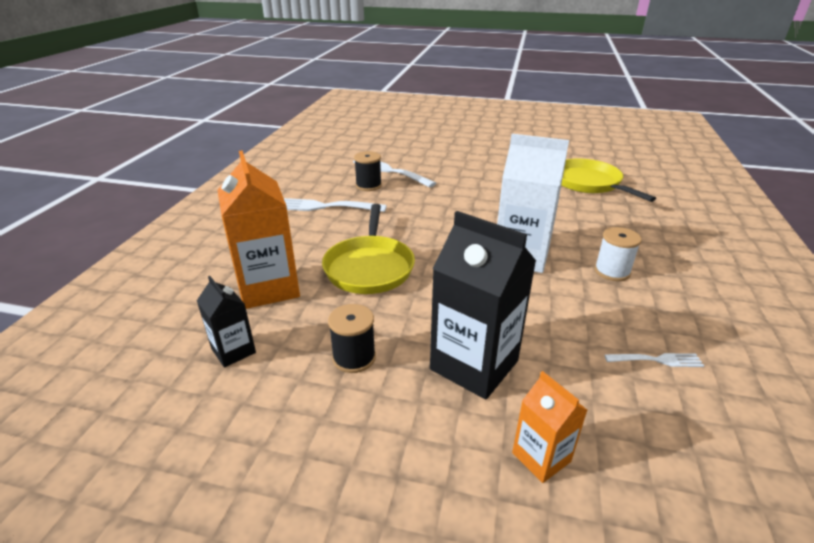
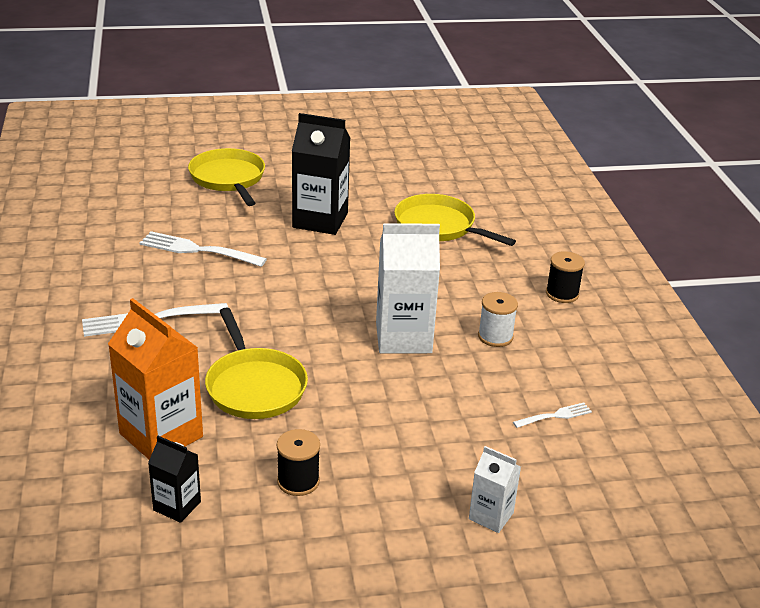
camera: 25 degrees left, 0 degrees up
(368, 185) = (184, 278): black spool -> black spool (562, 294)
(439, 136) = (228, 179): none -> yellow pan
(474, 365) = (408, 459): black carton -> black carton (320, 220)
(541, 457) = (491, 516): orange carton -> white carton

